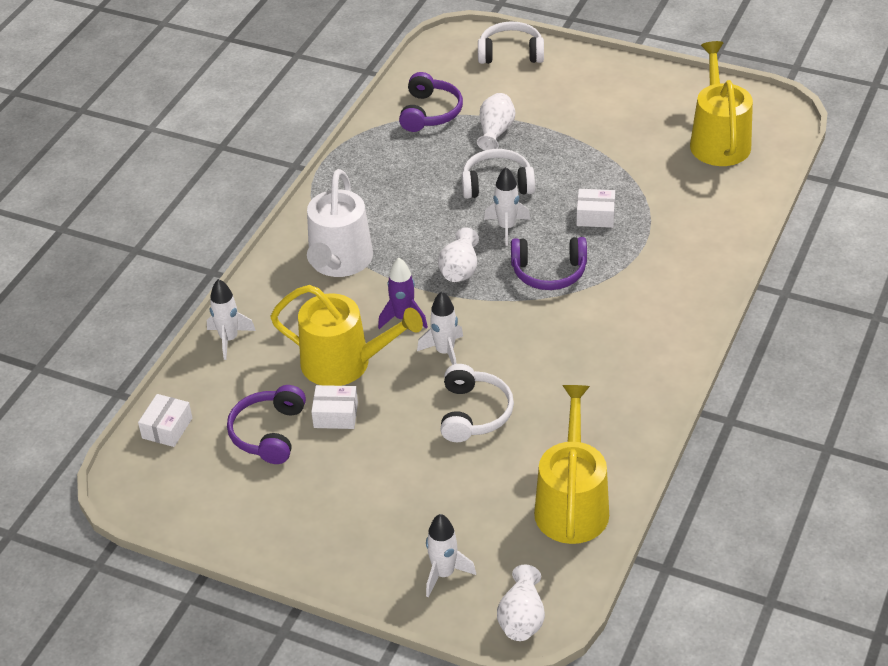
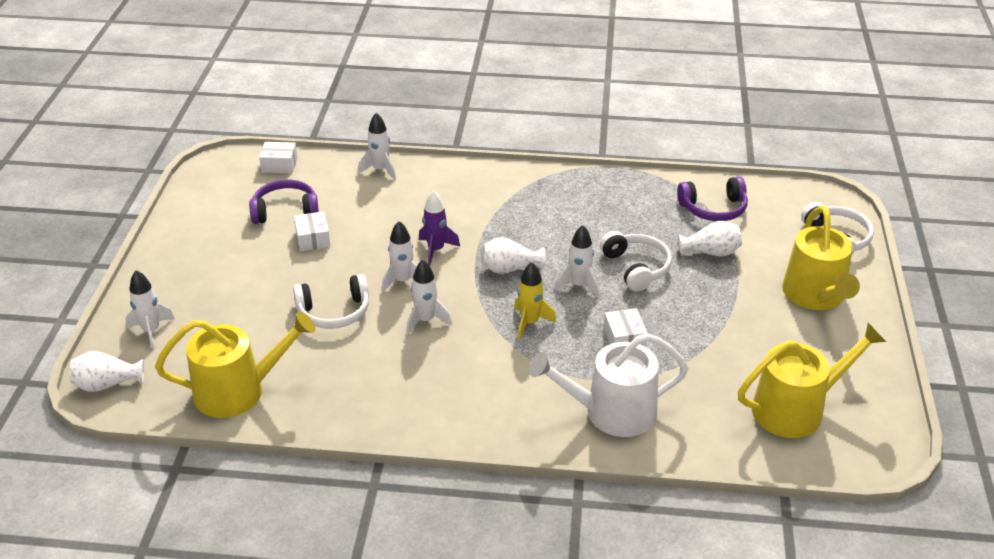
camera: 70 degrees right, 5 degrees down
(339, 261) = (491, 202): white watering can -> white watering can (611, 412)
(344, 363) = (372, 230): yellow watering can -> yellow watering can (815, 296)
(515, 345) = (425, 320): none -> white rocket
(549, 272) = (530, 323): purple headphones -> yellow rocket

